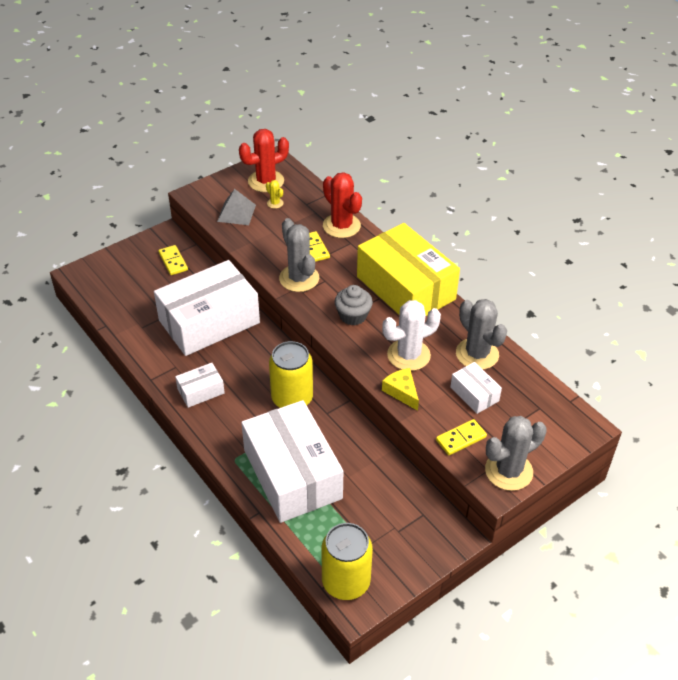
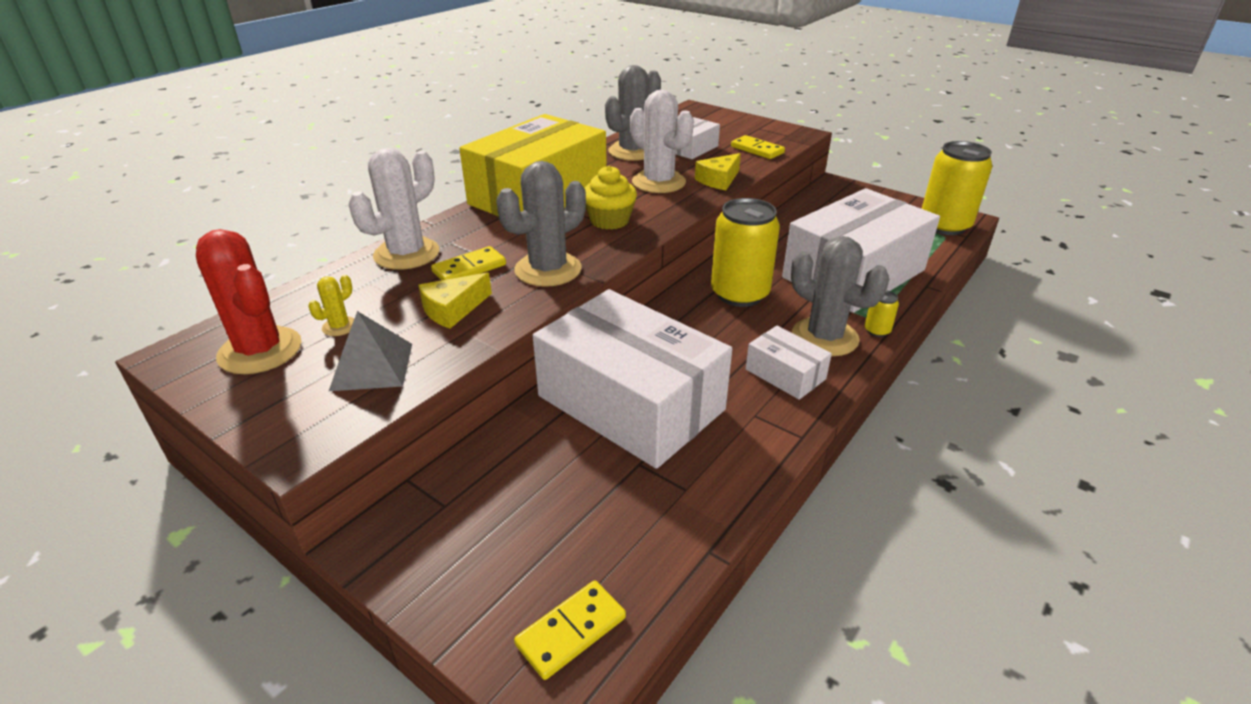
camera: 105 degrees left, 10 degrees down
(173, 261) = (473, 500): yellow domino -> yellow domino (571, 631)
(220, 454) = (877, 330): none -> yellow can
(273, 239) = (453, 309): none -> yellow cheese
(341, 226) = (406, 254): red cactus -> white cactus
(353, 316) = (609, 220): grey cupcake -> yellow cupcake
(508, 471) = (775, 130): grey cactus -> grey cactus (824, 337)

